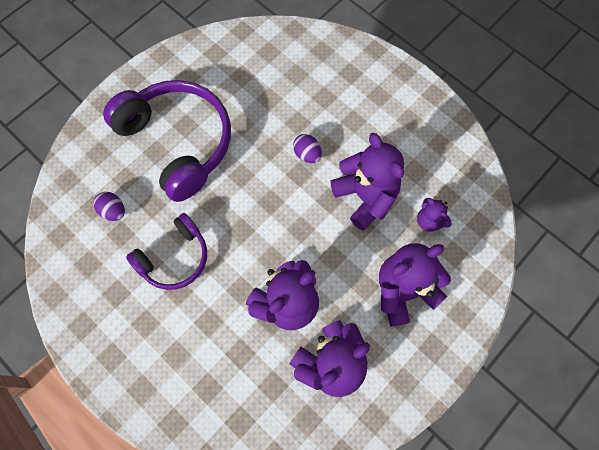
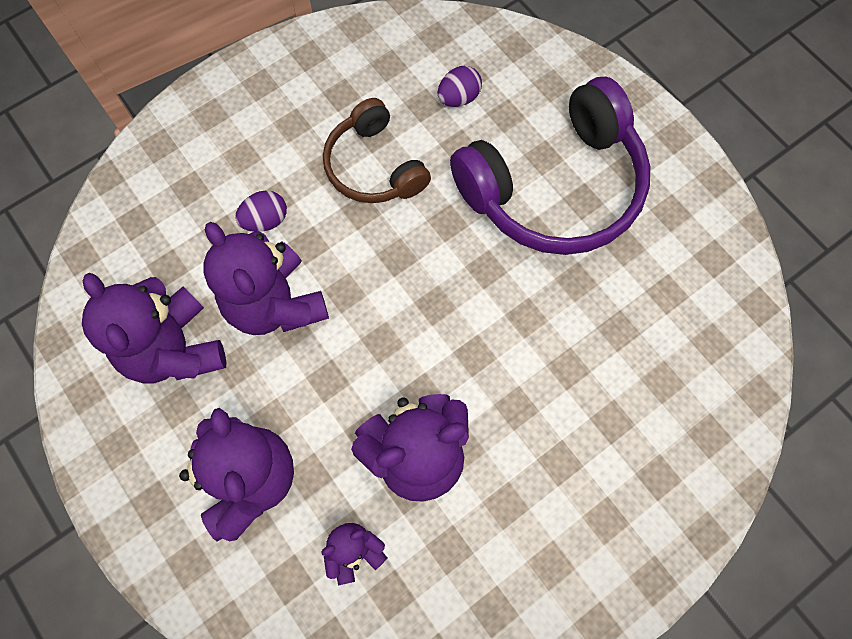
camera: 100 degrees right, 0 degrees up
(174, 258) = (374, 166): purple headphones -> brown headphones
(307, 154) = (507, 373): purple egg -> purple egg (265, 220)

